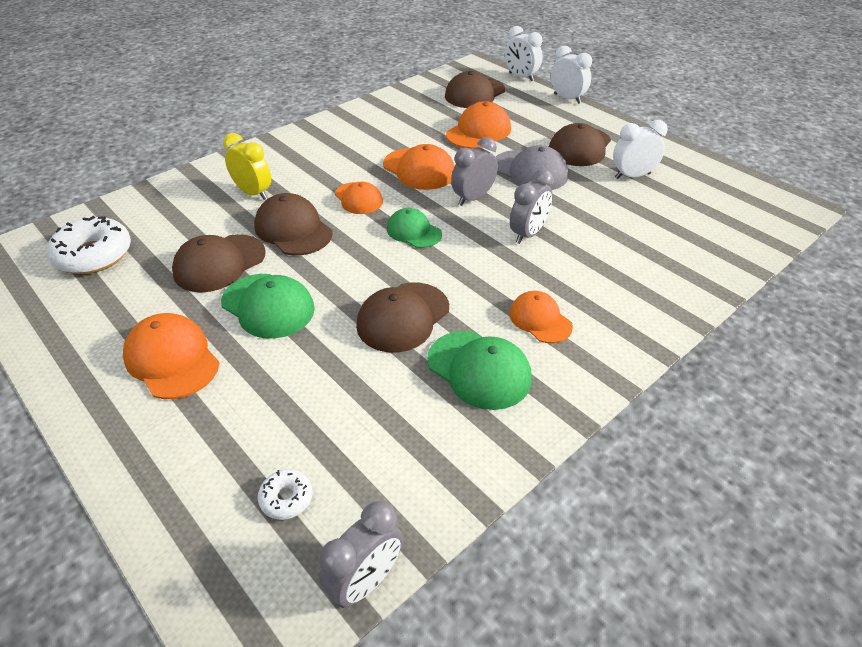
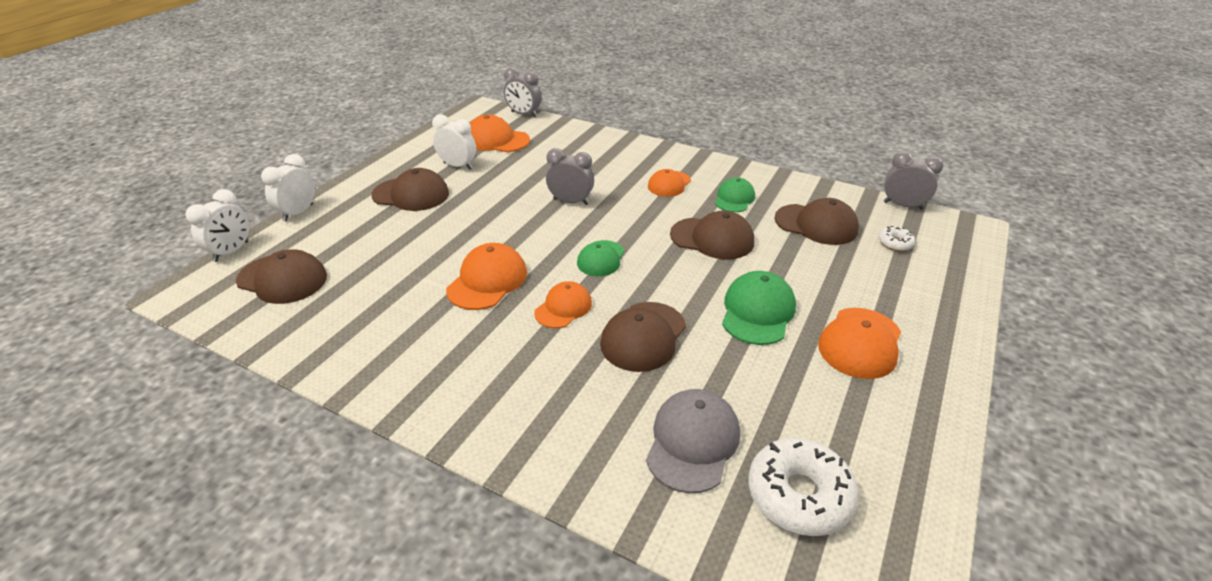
camera: 110 degrees left, 5 degrees down
(219, 263) = (730, 369): brown cap -> brown cap (816, 224)
(253, 193) = (593, 398): yellow clock -> none
(473, 198) = (529, 237): grey clock -> grey clock (524, 114)
(478, 131) = (390, 257): orange cap -> orange cap (496, 140)
(479, 369) = (734, 198): green cap -> green cap, size x0.67
(530, 171) = (467, 214): grey cap -> grey cap (692, 442)
(632, 176) = (458, 166): white clock -> white clock turned 150 degrees clockwise

